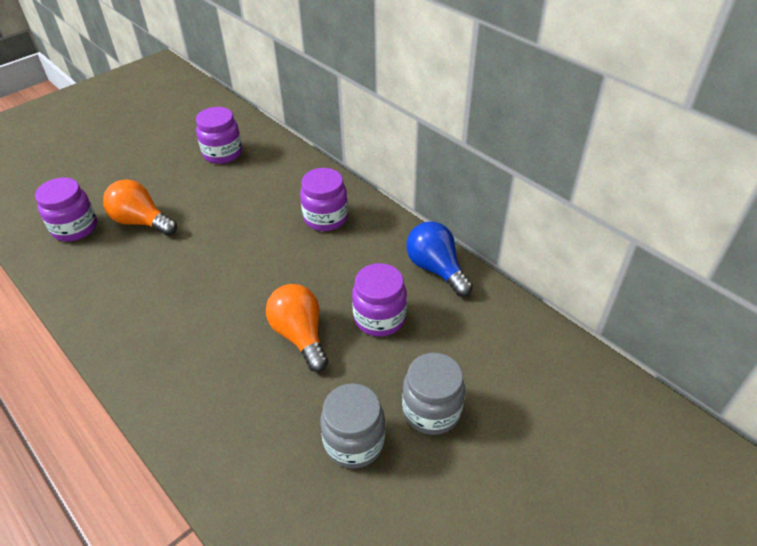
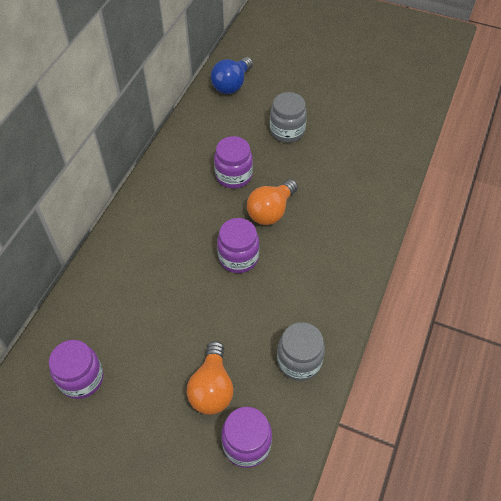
camera: 115 degrees left, 10 degrees up
(325, 218) = (147, 246): purple jar -> purple jar (238, 257)
(354, 442) = (326, 156): grey jar -> grey jar (299, 361)
(436, 269) = (173, 160): blue light bulb -> blue light bulb (232, 84)

